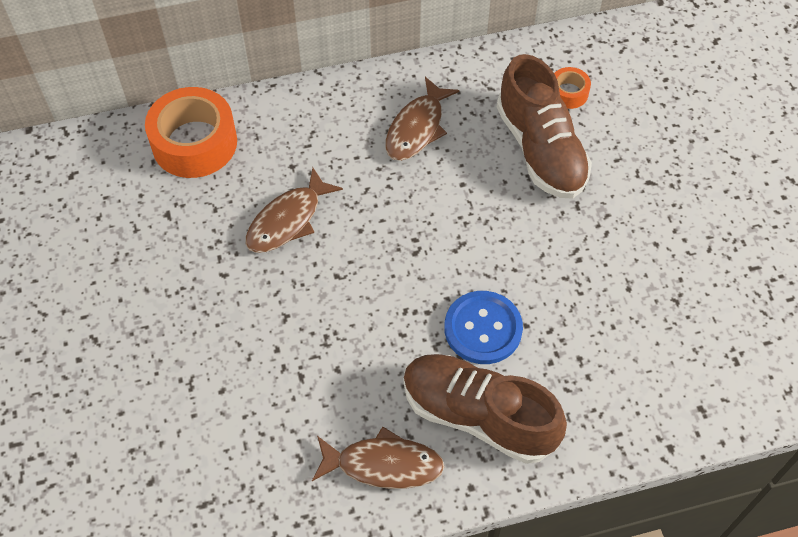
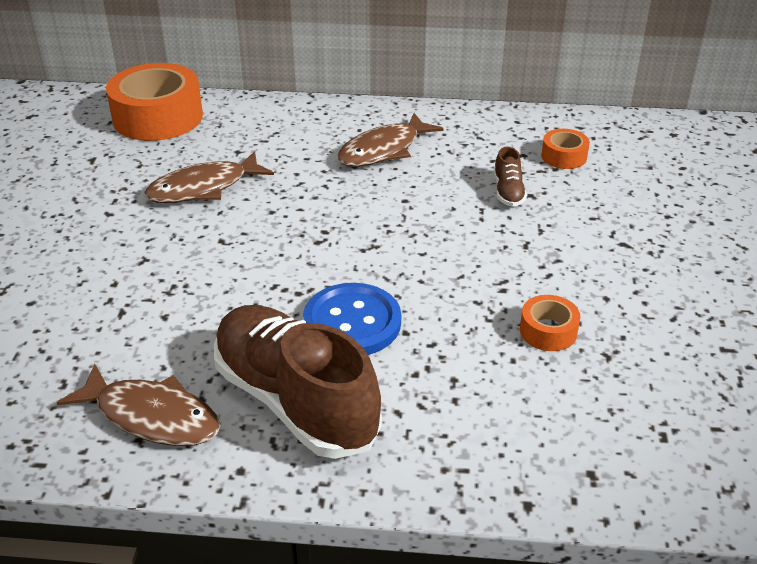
camera: 20 degrees right, 20 degrees down
(540, 150) = (508, 192): brown shoe -> brown shoe, size x0.41
(627, 291) = (548, 331): none -> orange tape

